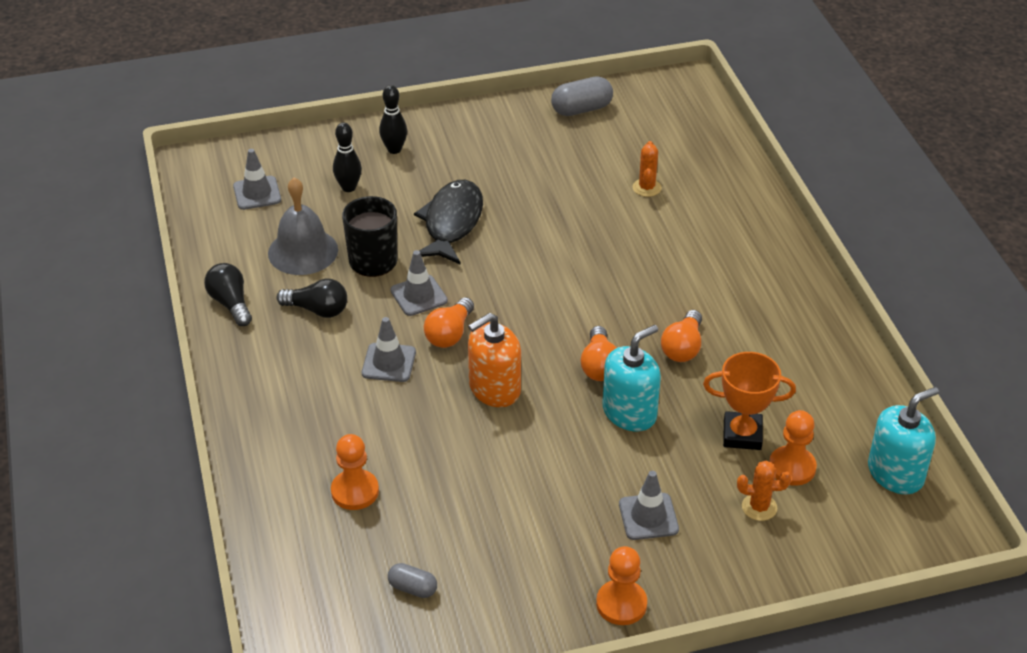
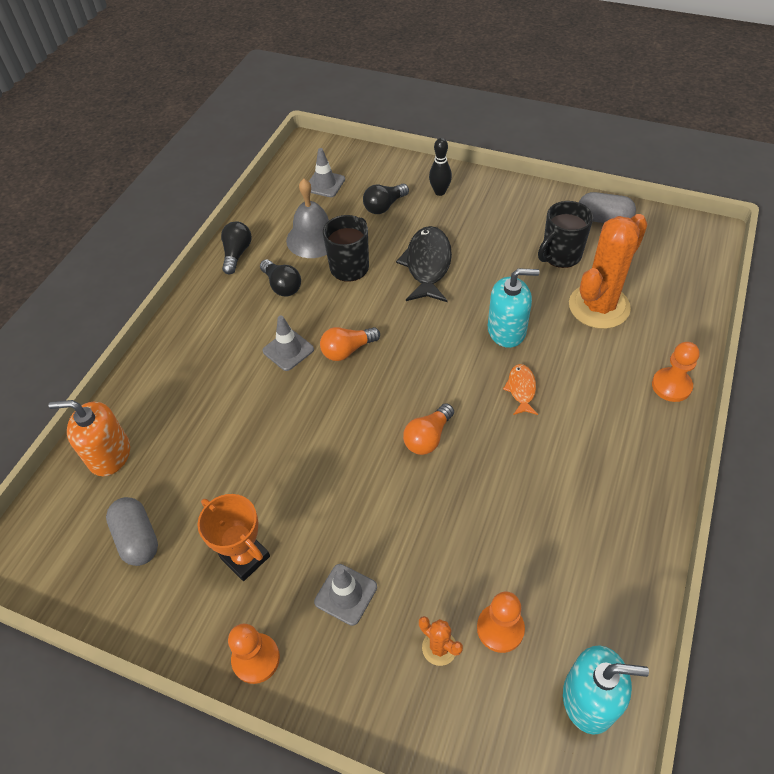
camera: 40 degrees right, 10 degrees up
(348, 187) = (384, 206): black bowling pin -> black light bulb
(355, 491) = (176, 436): orange pawn -> orange pawn (671, 386)
(413, 588) = (137, 538): grey capsule -> grey capsule, size x1.67
(419, 296) = (354, 309): grey traffic cone -> none
(451, 223) = (427, 265): black fish -> black fish turned 45 degrees counterclockwise
(494, 389) = (337, 412): orange soap dispenser -> orange soap dispenser (109, 455)
(572, 159) = (560, 256): none -> black mug
(629, 412) = (414, 491): turquoise soap dispenser -> turquoise soap dispenser (506, 330)
(643, 287) = (521, 389): none -> orange fish
(646, 188) = (599, 306): orange cactus -> orange cactus, size x2.31
(683, 347) = (506, 459): orange light bulb -> none
(742, 435) = (485, 569): orange trophy -> orange trophy (245, 557)

